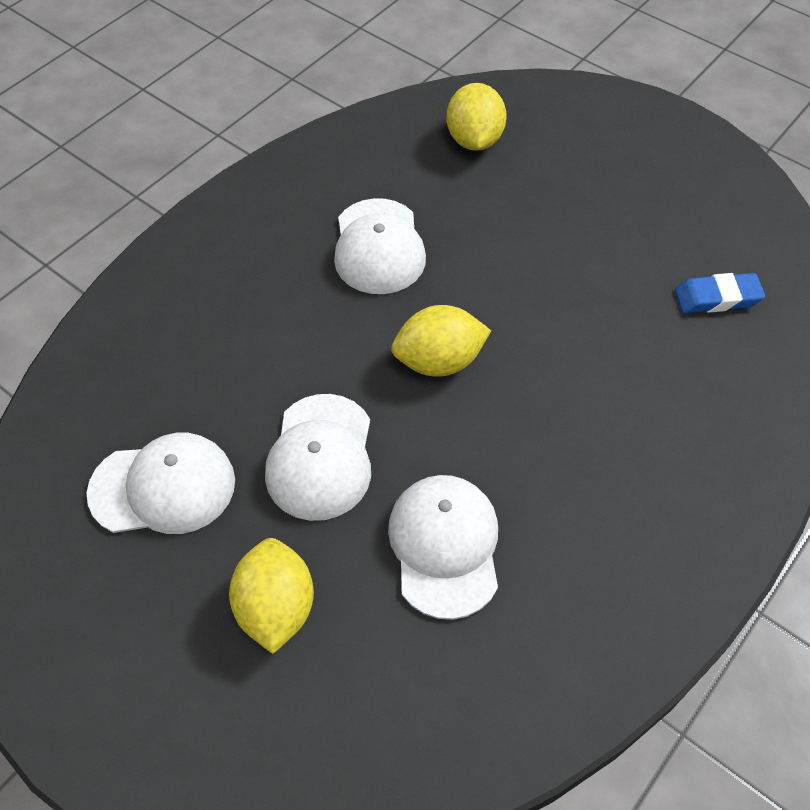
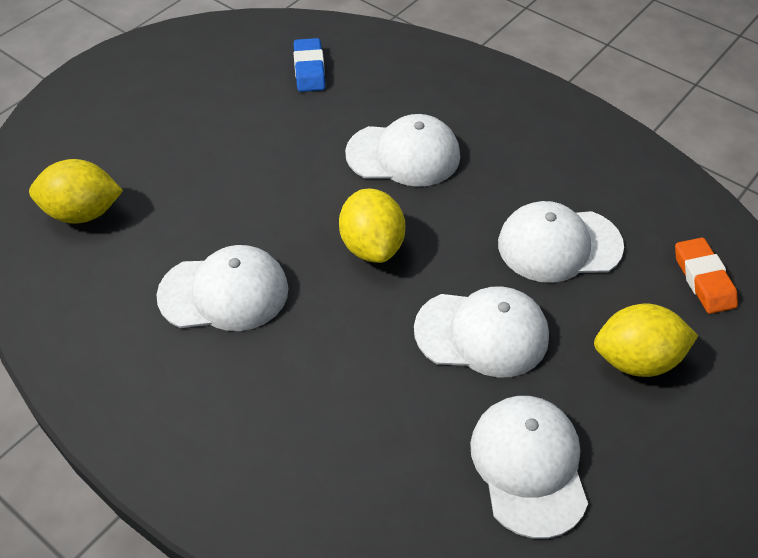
camera: 90 degrees left, 5 degrees down
(390, 711) = (703, 279): none -> orange eraser
(581, 391) = (403, 155): none -> white cap

